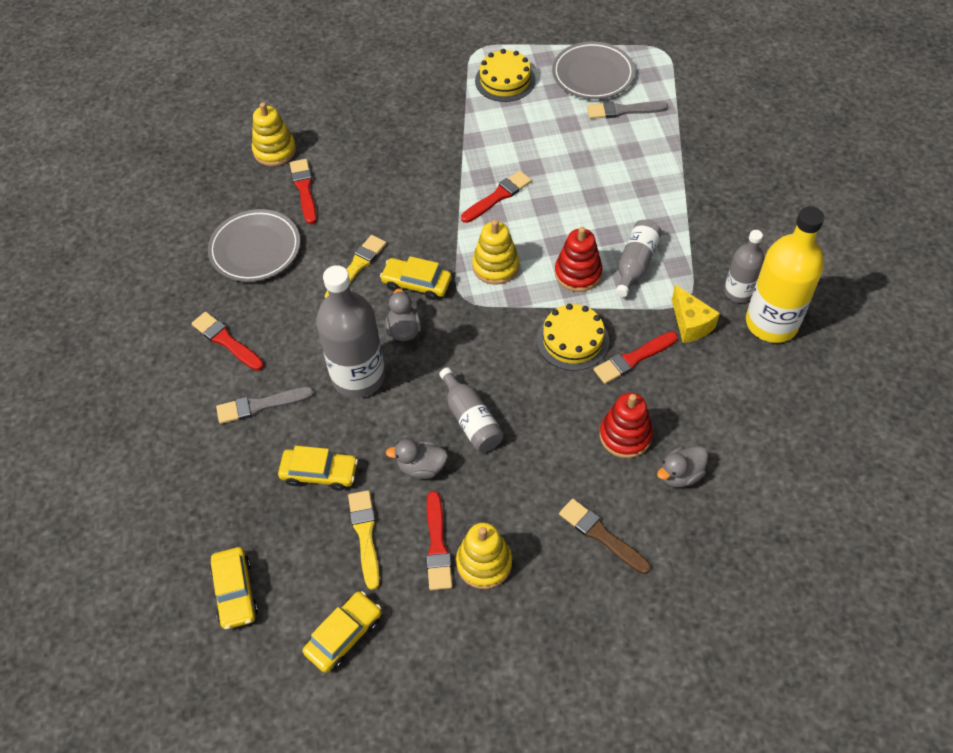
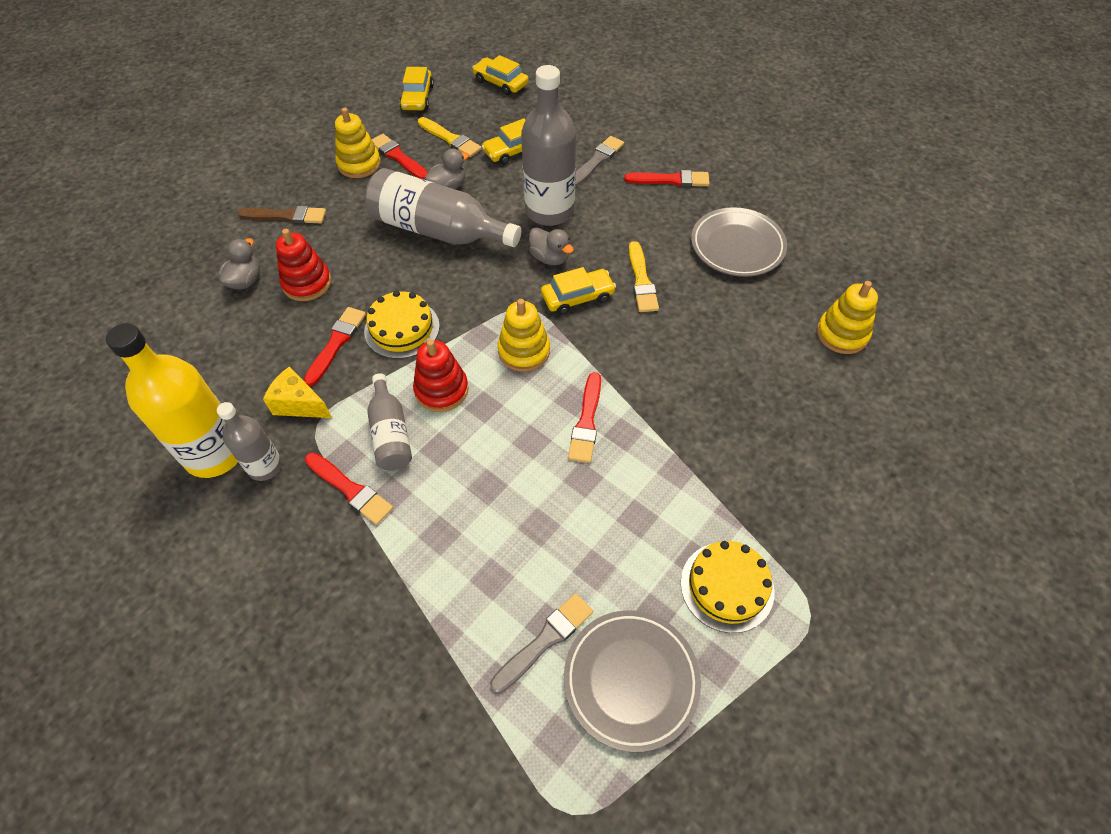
camera: 140 degrees right, 0 degrees up
(304, 189) = (767, 316): red brush -> red brush (350, 489)
(471, 419) = (438, 230): grey bottle -> grey bottle, size x1.78

